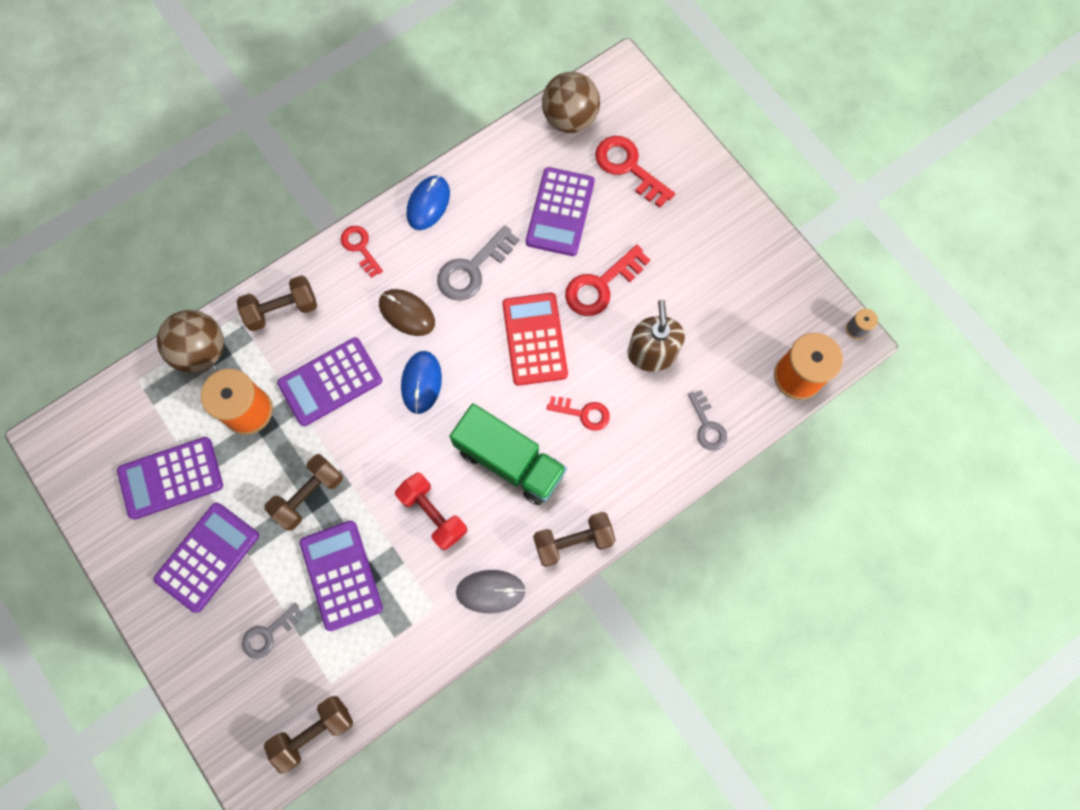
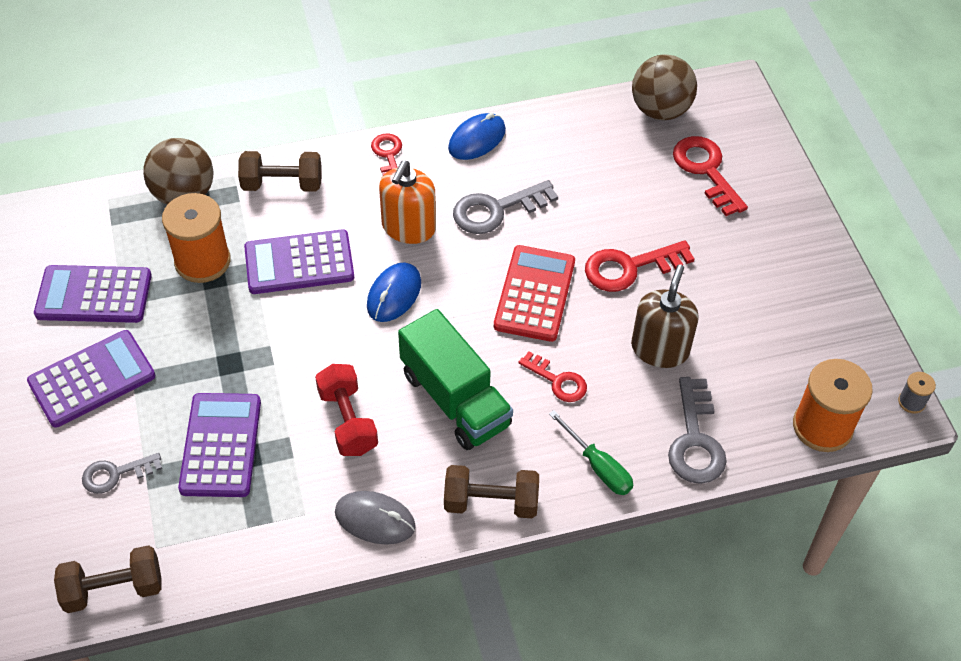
camera: 20 degrees right, 20 degrees down
(309, 495) = (225, 358): brown dumbbell -> none
(407, 313) = (408, 227): brown mouse -> orange soap dispenser
(560, 212) = (614, 188): purple calculator -> none
(642, 477) = (598, 466): none -> green screwdriver
(707, 425) = (695, 440): grey key -> grey key, size x1.58

